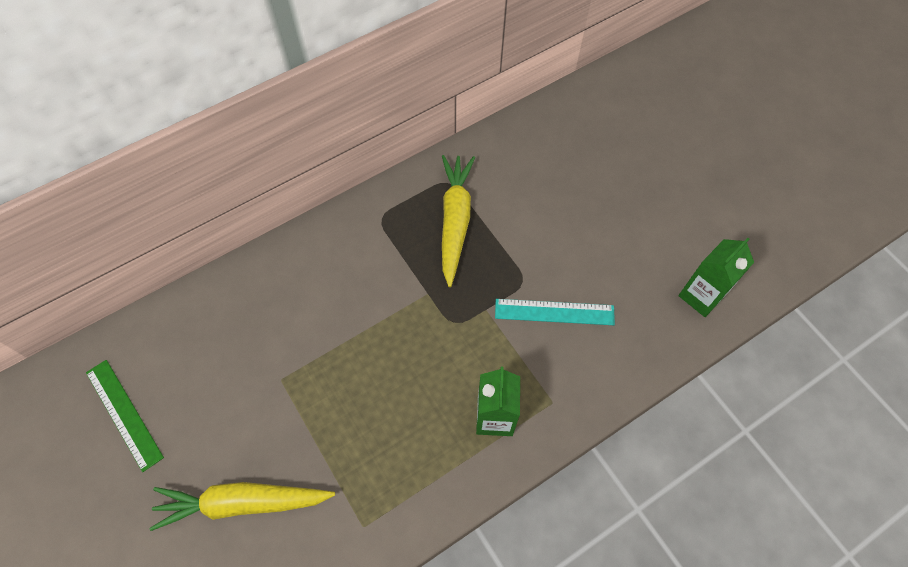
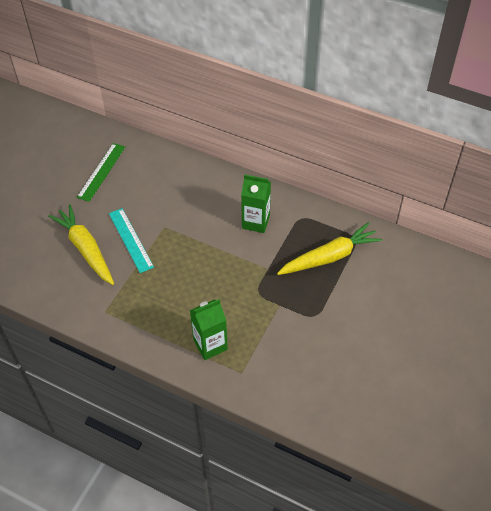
camera: 60 degrees right, 10 degrees down
(554, 312) = (305, 344): turquoise ruler -> turquoise ruler (130, 240)
(701, 296) = (385, 431): green carton -> green carton (256, 222)

